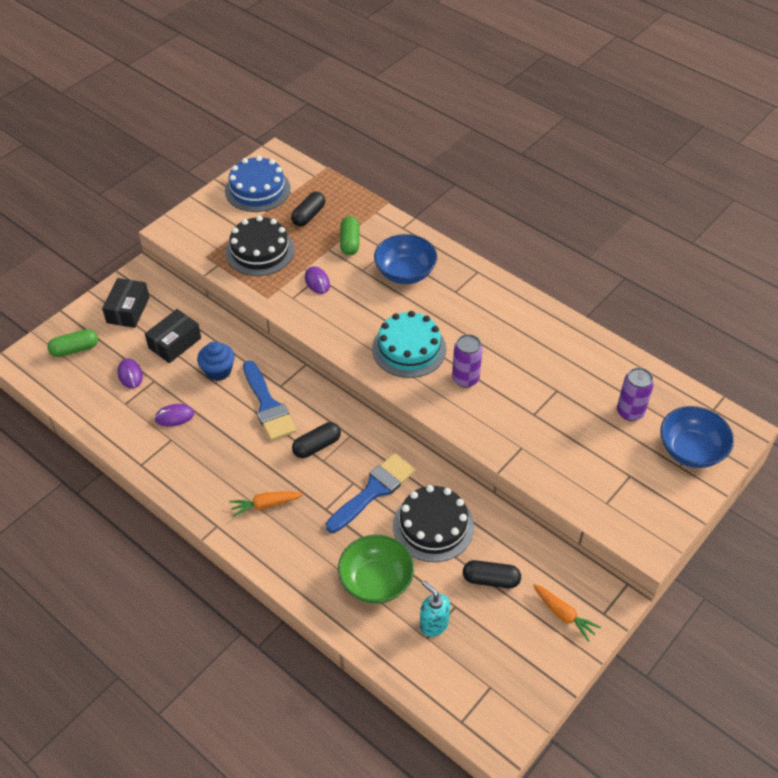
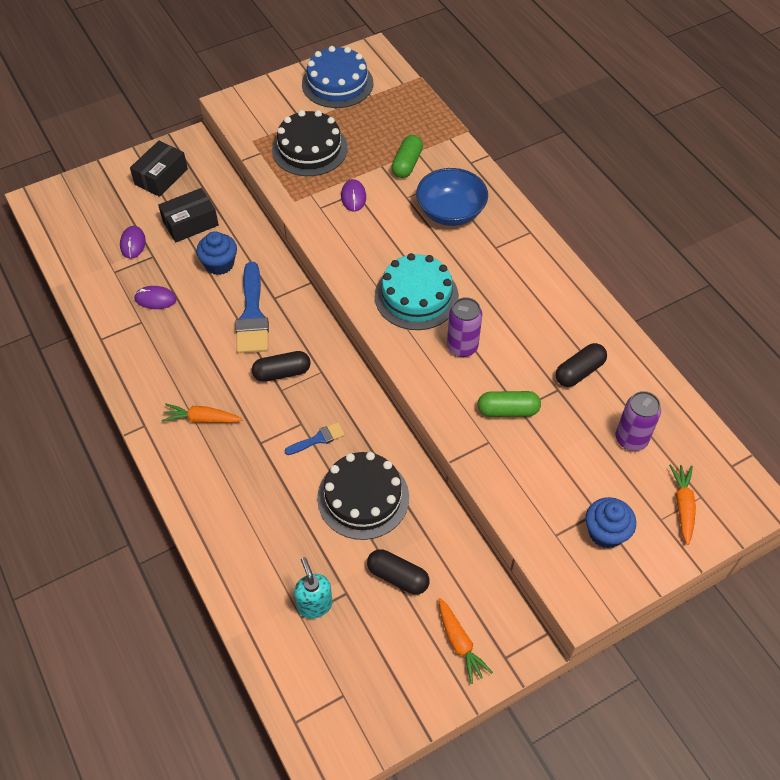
camera: 20 degrees right, 5 degrees up
(75, 349) = (93, 203): green capsule -> green capsule (508, 410)
(308, 215) = (377, 124): black capsule -> black capsule (579, 371)
(373, 491) = (318, 439): blue brush -> blue brush, size x0.50
(376, 581) = (276, 537): green bowl -> none
(643, 489) = (605, 532): none -> blue cupcake
(691, 450) = (683, 505): blue bowl -> orange carrot

